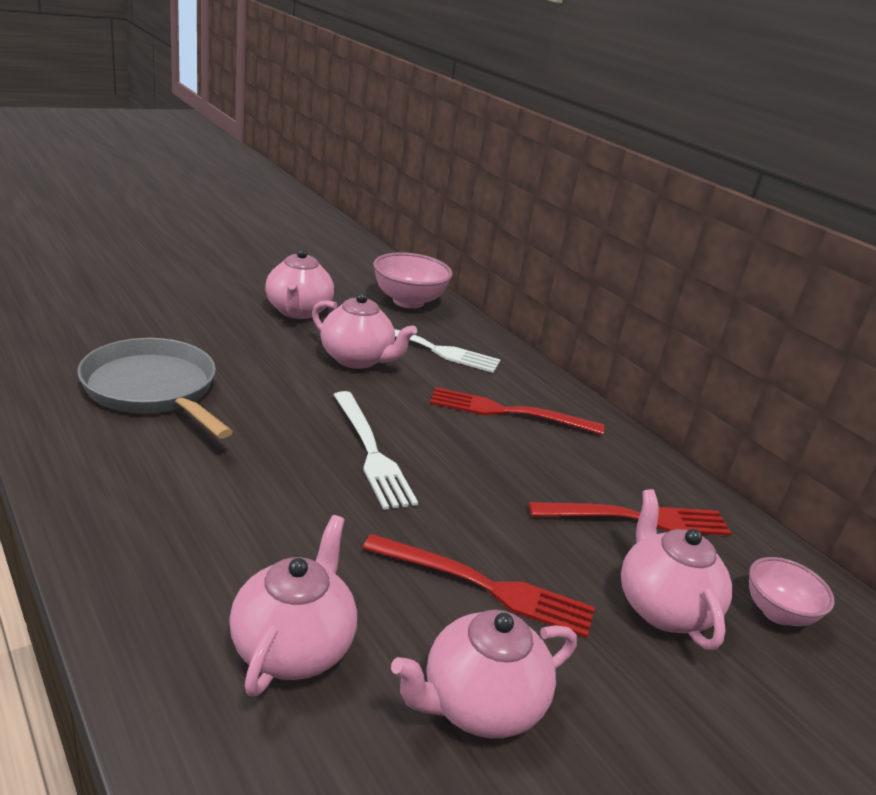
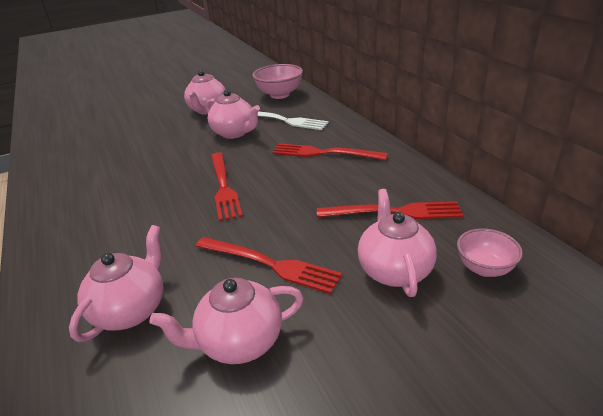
camera: 15 degrees right, 5 degrees up
(153, 389) = (105, 165): grey pan -> none
(371, 452) = (224, 187): white fork -> red fork

